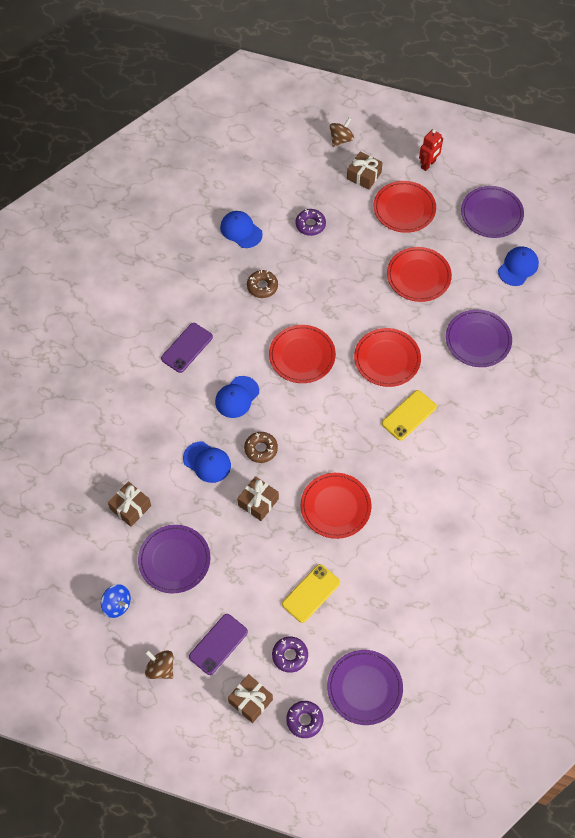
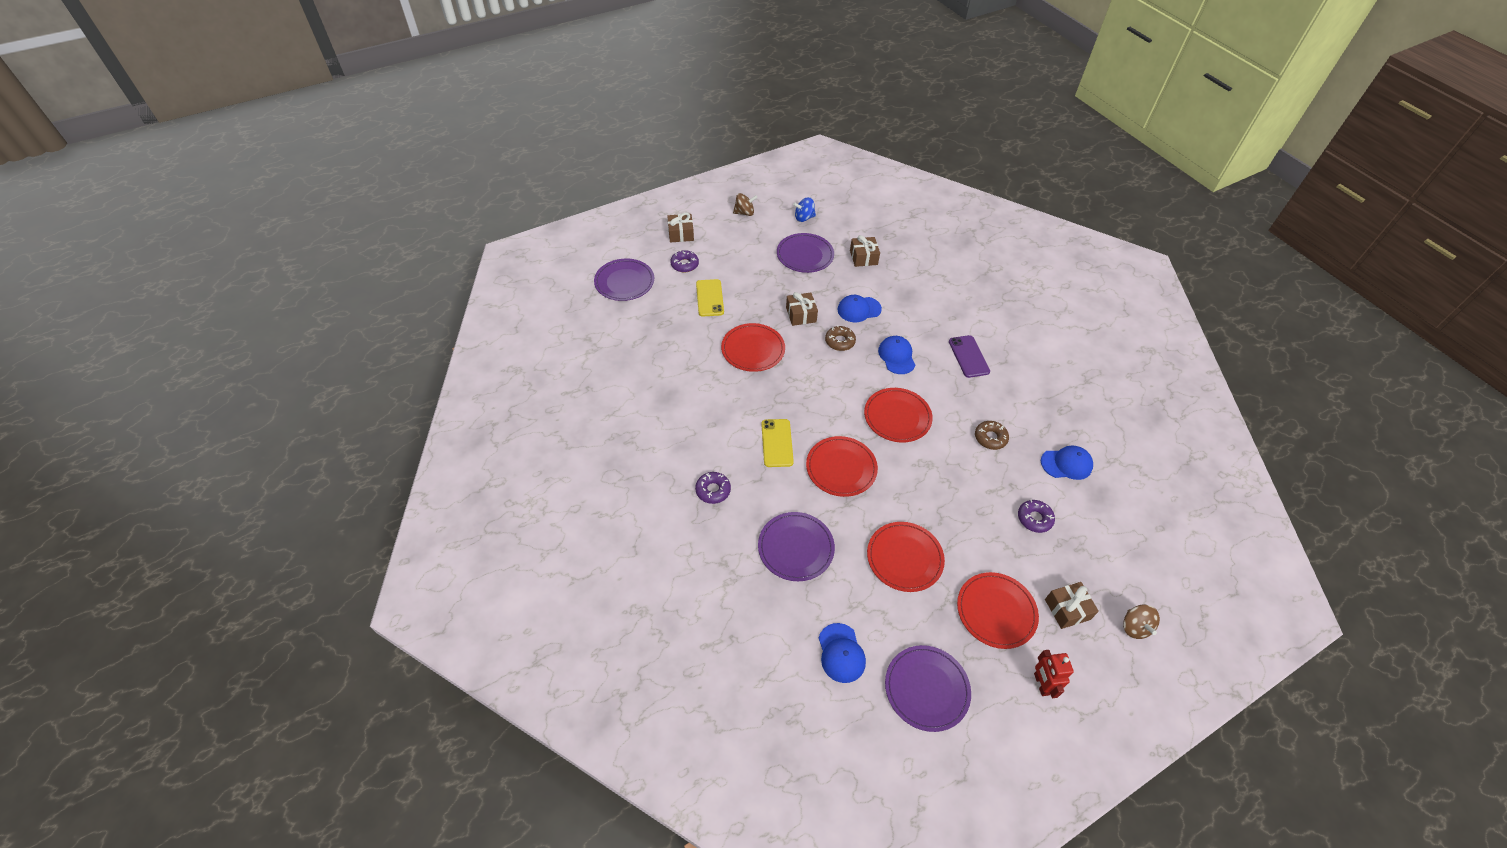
camera: 130 degrees right, 10 degrees down
(218, 644) = (729, 241): purple phone -> none
(304, 720) = (641, 247): purple donut -> purple donut (713, 490)

